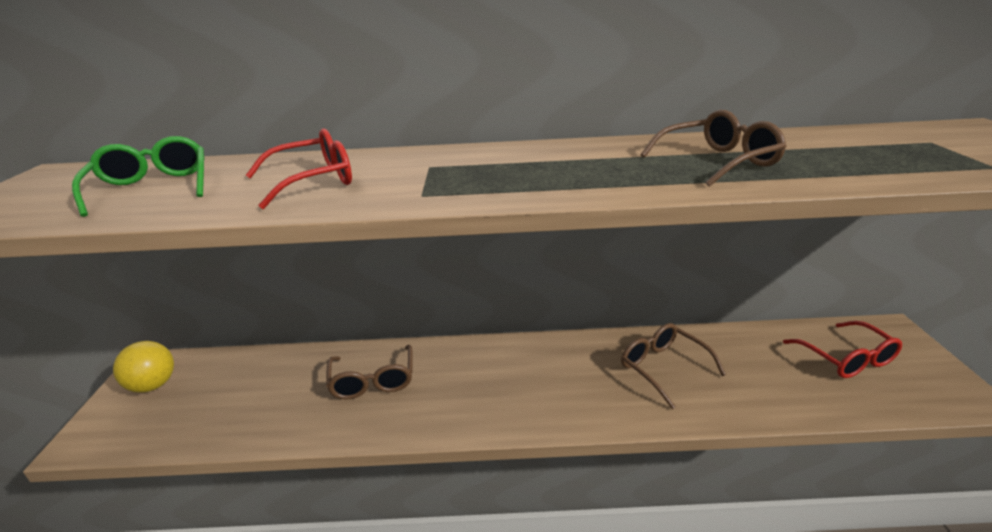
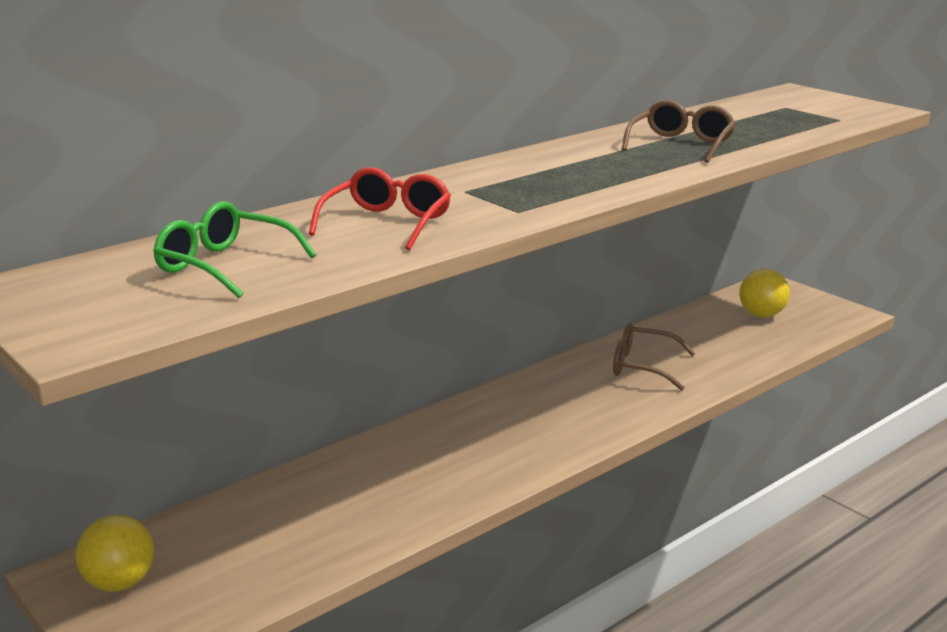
camera: 40 degrees left, 5 degrees down
(373, 381) = (395, 473): brown glasses -> none
(847, 359) = (761, 315): red glasses -> yellow ball

